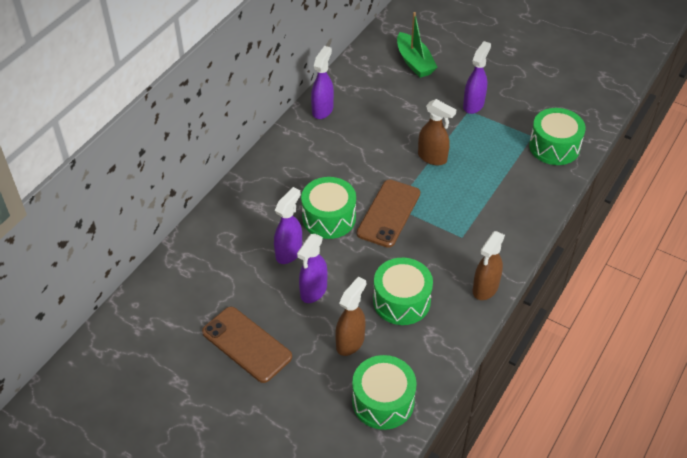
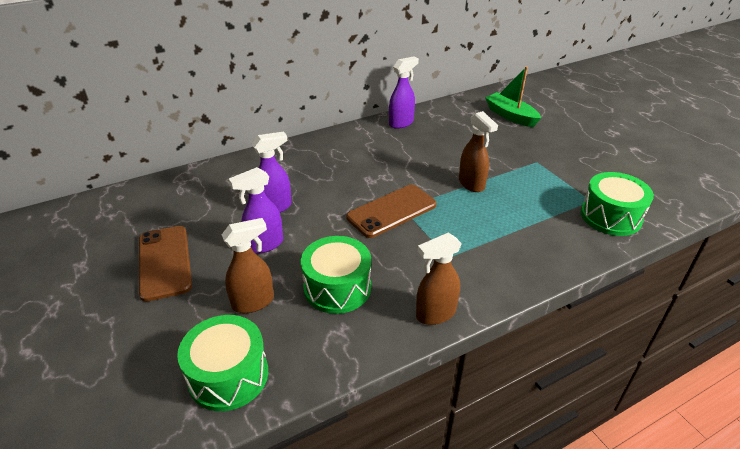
camera: 30 degrees right, 10 degrees down
(329, 218) = (334, 195): green drum -> none
(414, 62) = (510, 116): green boat -> green boat turned 135 degrees clockwise
(473, 105) = (545, 159): purple spray bottle -> none

